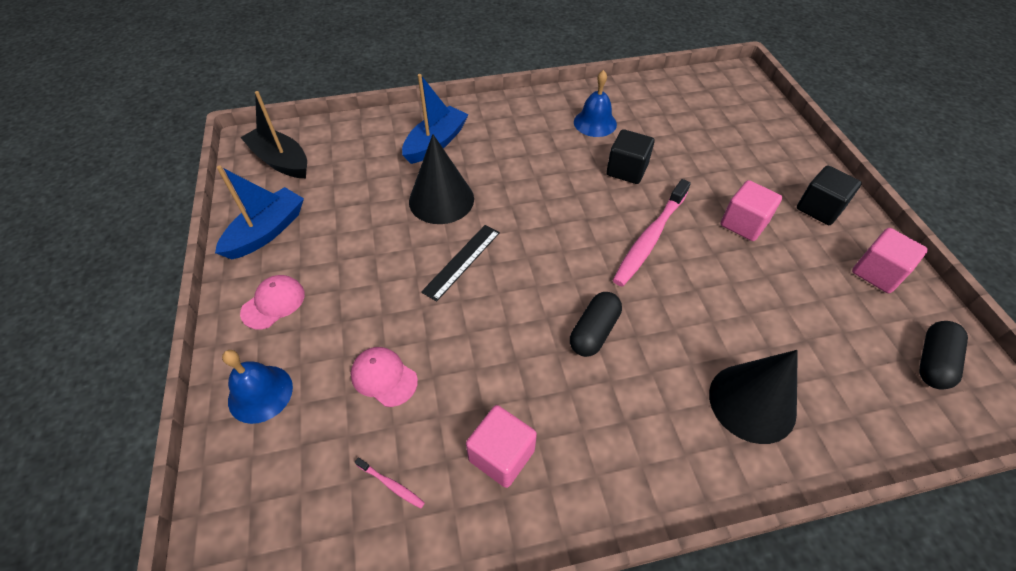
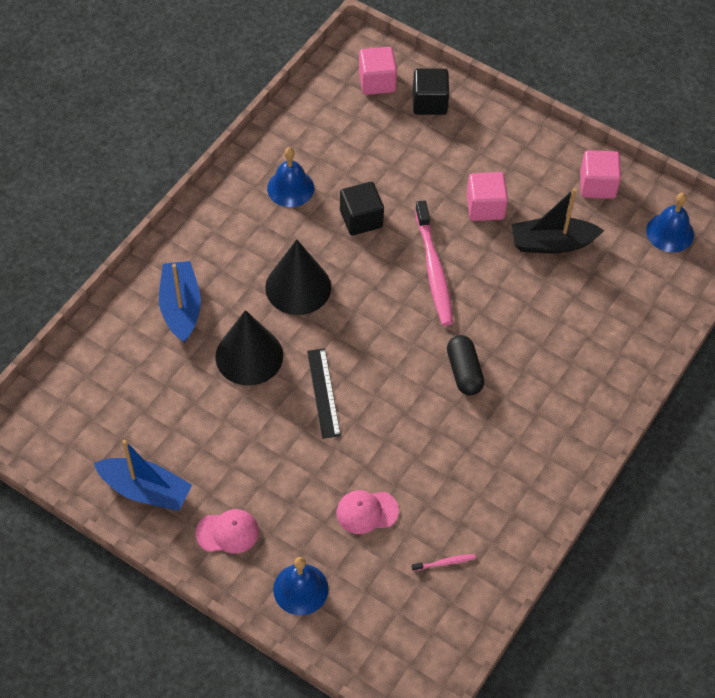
camera: 45 degrees left, 5 degrees up
(266, 232) = (145, 490): blue boat -> blue boat turned 120 degrees clockwise
(273, 303) = (227, 532): pink cap -> pink cap turned 90 degrees clockwise
(281, 161) = (68, 427): black boat -> black boat (552, 243)
(501, 455) = (487, 493): pink cube -> pink cube (377, 82)
(752, 402) = (594, 343): black cone -> black cone (298, 287)
(819, 208) = (524, 153): black cube -> black cube (429, 103)
(933, 362) = (670, 232): black capsule -> blue bell

